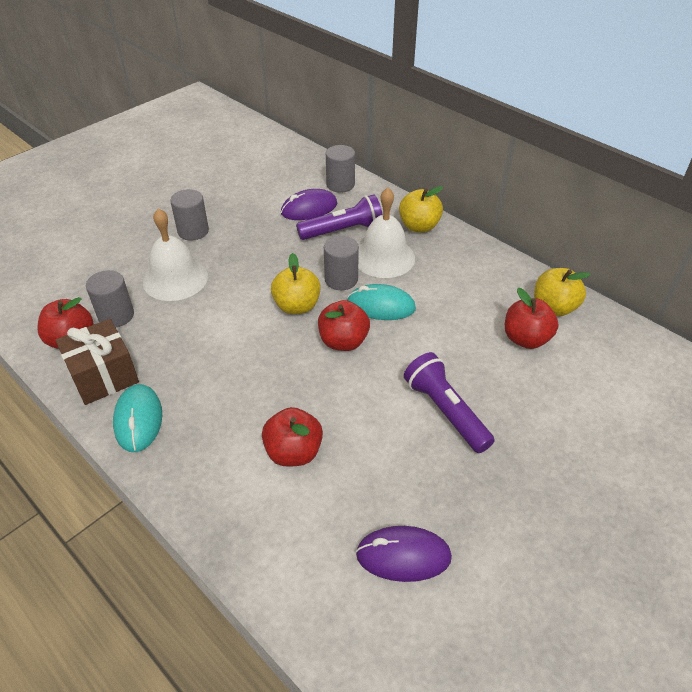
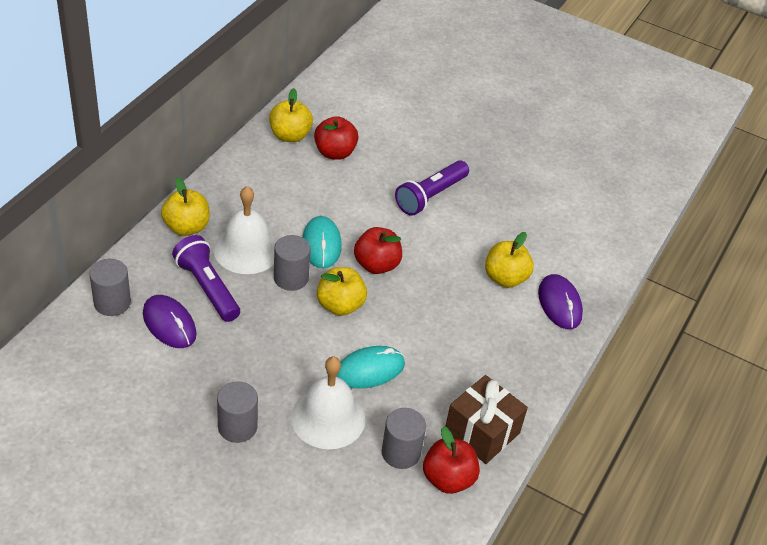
camera: 110 degrees left, 0 degrees up
(138, 420) = (518, 387): turquoise mouse -> turquoise mouse (369, 370)
(293, 452) = (505, 278): red apple -> yellow apple
(403, 556) = (558, 210): purple mouse -> purple mouse (559, 304)

